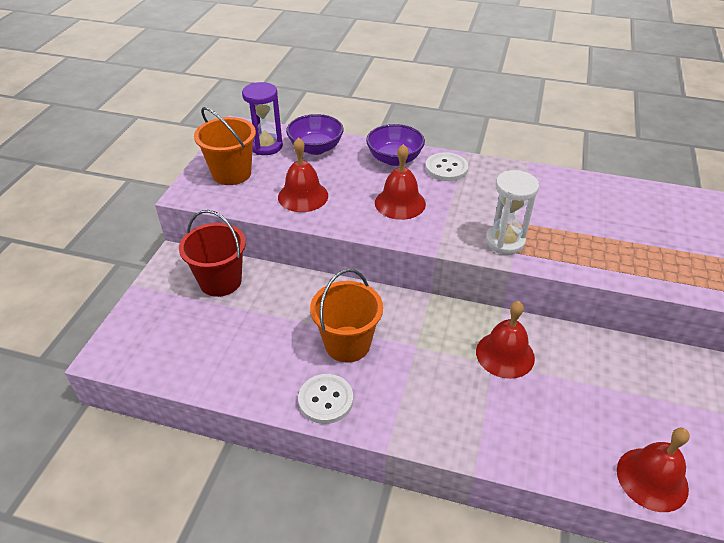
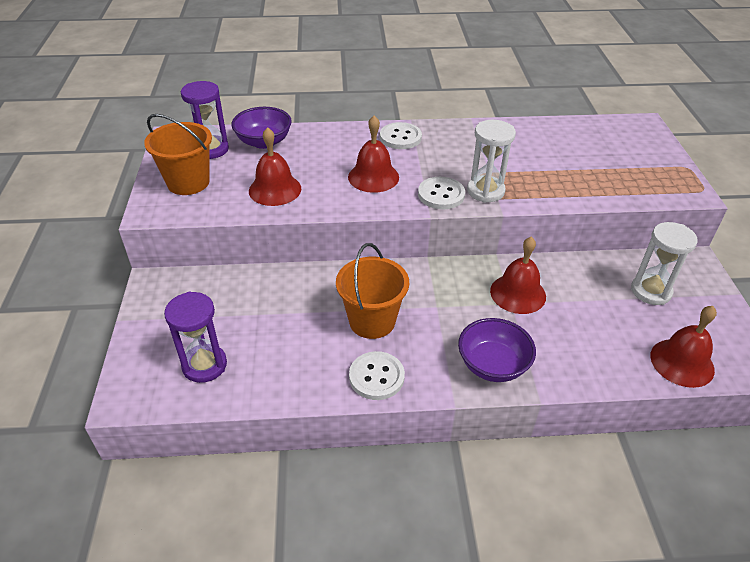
camera: 20 degrees left, 0 degrees up
(182, 345) = (204, 365): none -> purple hourglass
(220, 281) = (214, 294): red bucket -> none
(394, 159) = (347, 138): purple bowl -> purple bowl (492, 365)
(457, 235) = (441, 195): none -> white button
(654, 390) = (651, 291): none -> white hourglass

